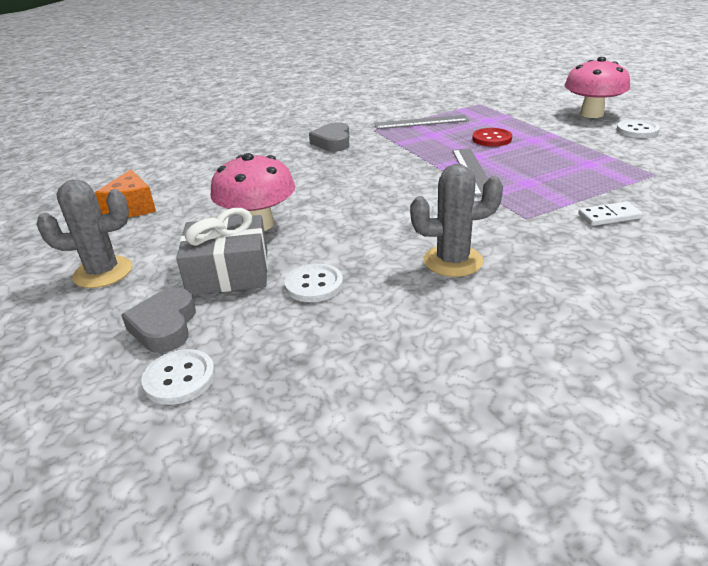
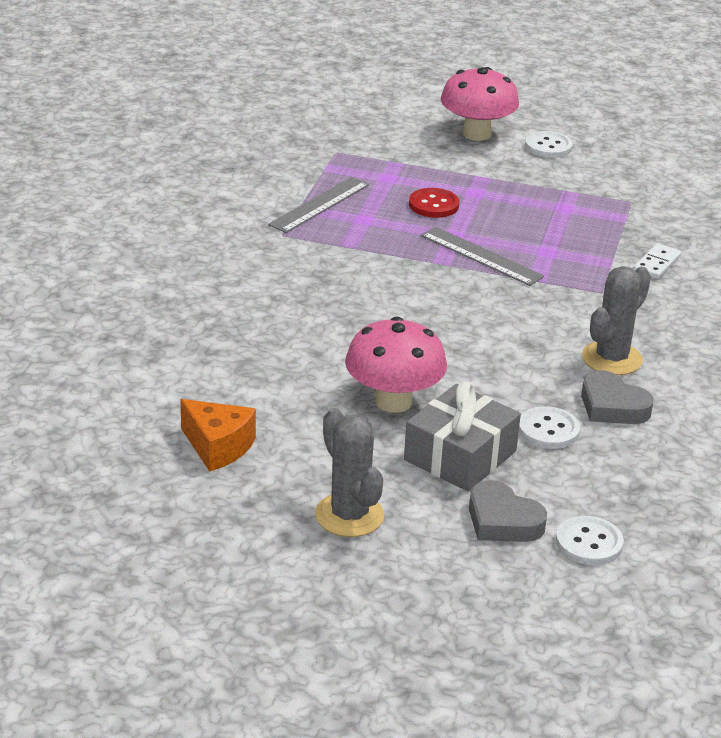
camera: 50 degrees left, 0 degrees up
(103, 272) = (349, 515): grey cactus -> grey cactus turned 60 degrees counterclockwise
(333, 142) = (271, 271): grey heart -> grey heart (612, 406)

